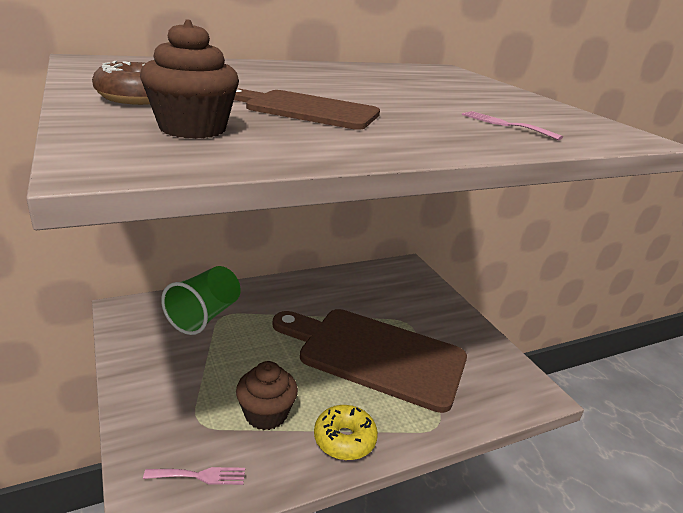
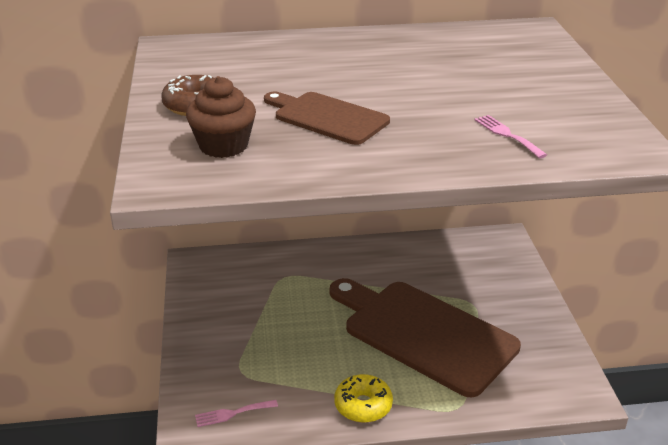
camera: 20 degrees right, 5 degrees up
(200, 476) = (232, 413): pink fork -> pink fork turned 150 degrees clockwise
(204, 316) = (266, 275): green cup -> none
(266, 414) = (299, 373): brown cupcake -> none

